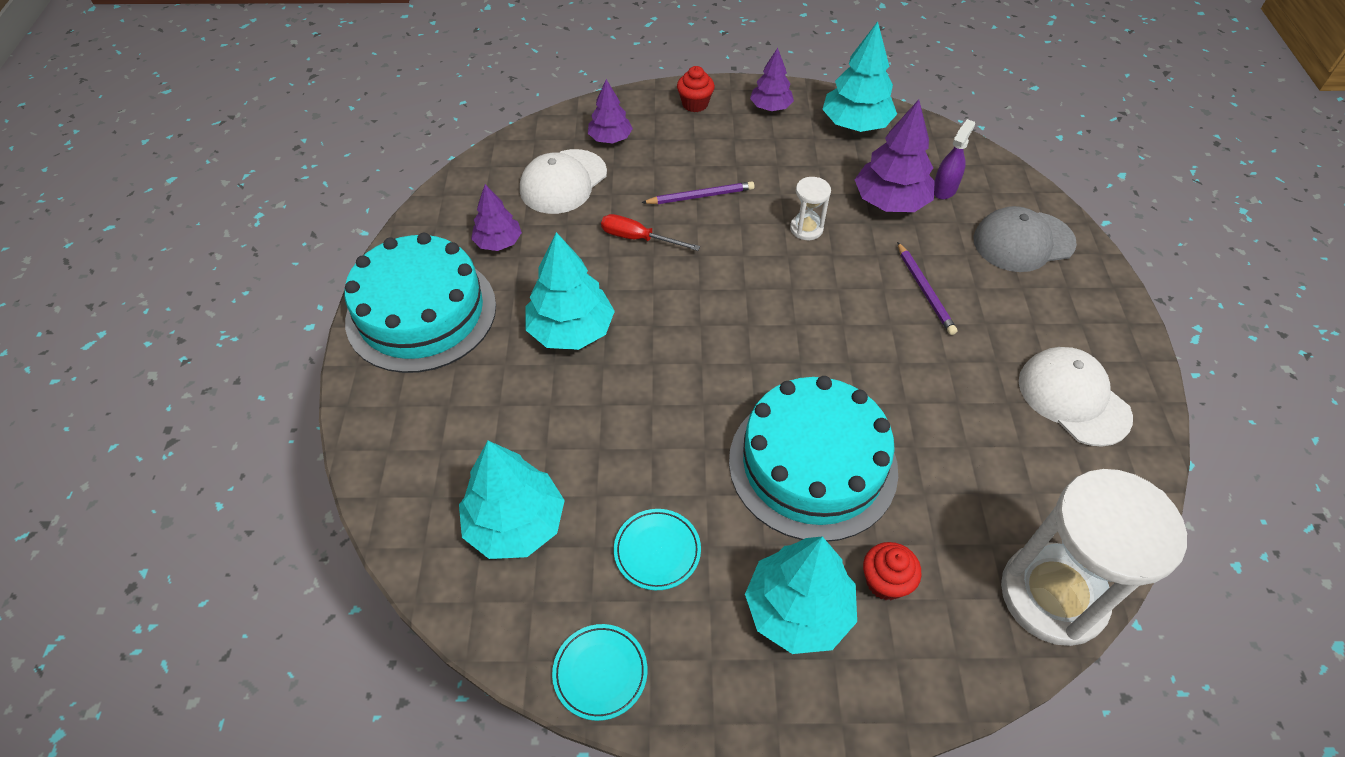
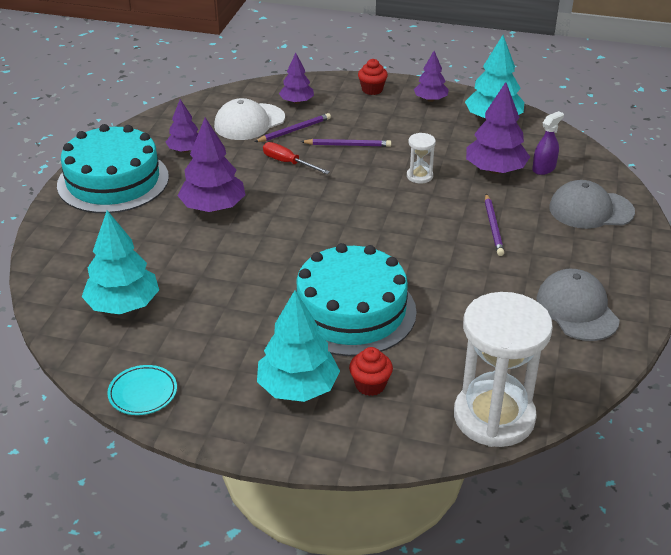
camera: 15 degrees right, 15 degrees down
(571, 330) = (213, 207): turquoise tree -> purple tree
(625, 185) = (294, 130): none -> purple pencil
(657, 551) = (214, 337): turquoise plate -> none
(1073, 398) = (577, 309): white cap -> grey cap

